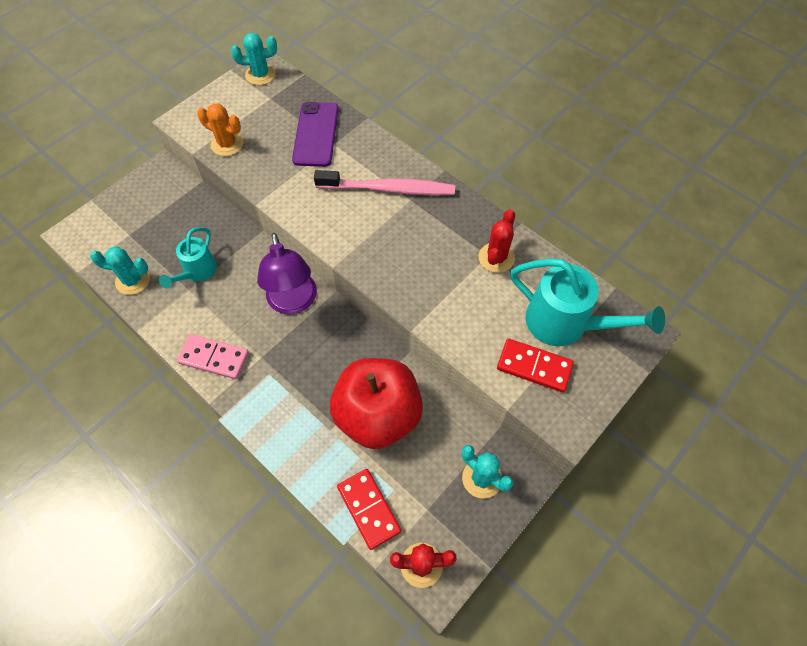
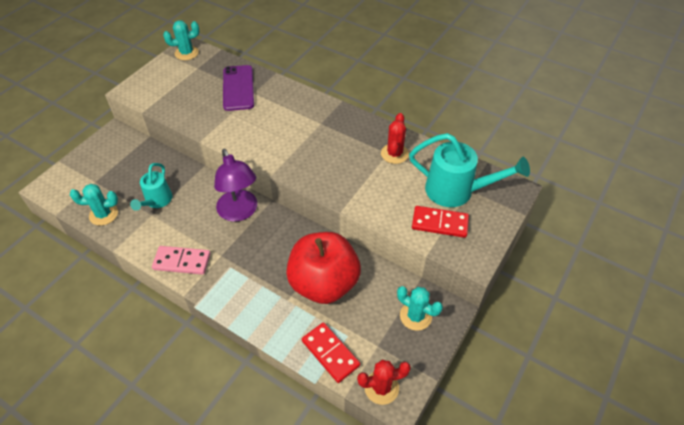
camera: 10 degrees left, 10 degrees down
(227, 144) = (169, 102): orange cactus -> none
(388, 189) = (302, 118): pink toothbrush -> none

